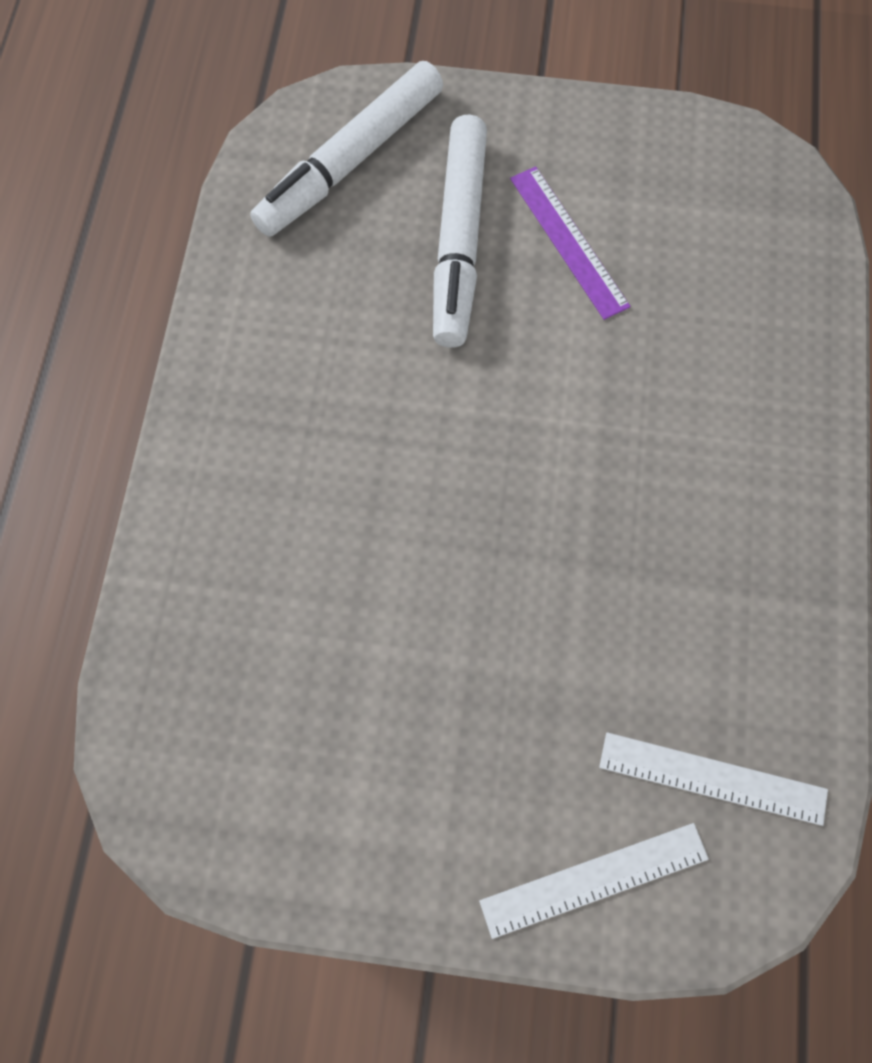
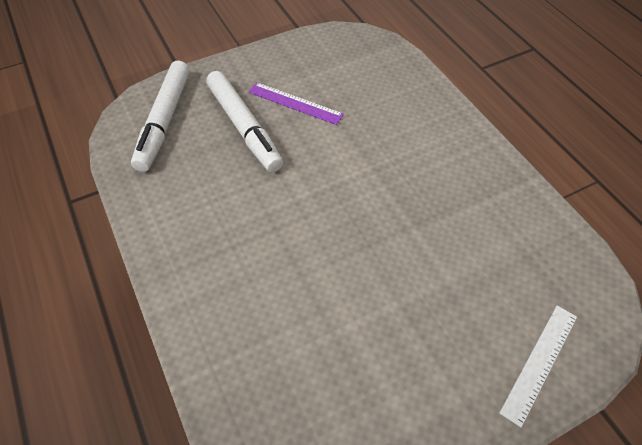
camera: 35 degrees left, 15 degrees down
(712, 779) = (546, 281): white ruler -> none

